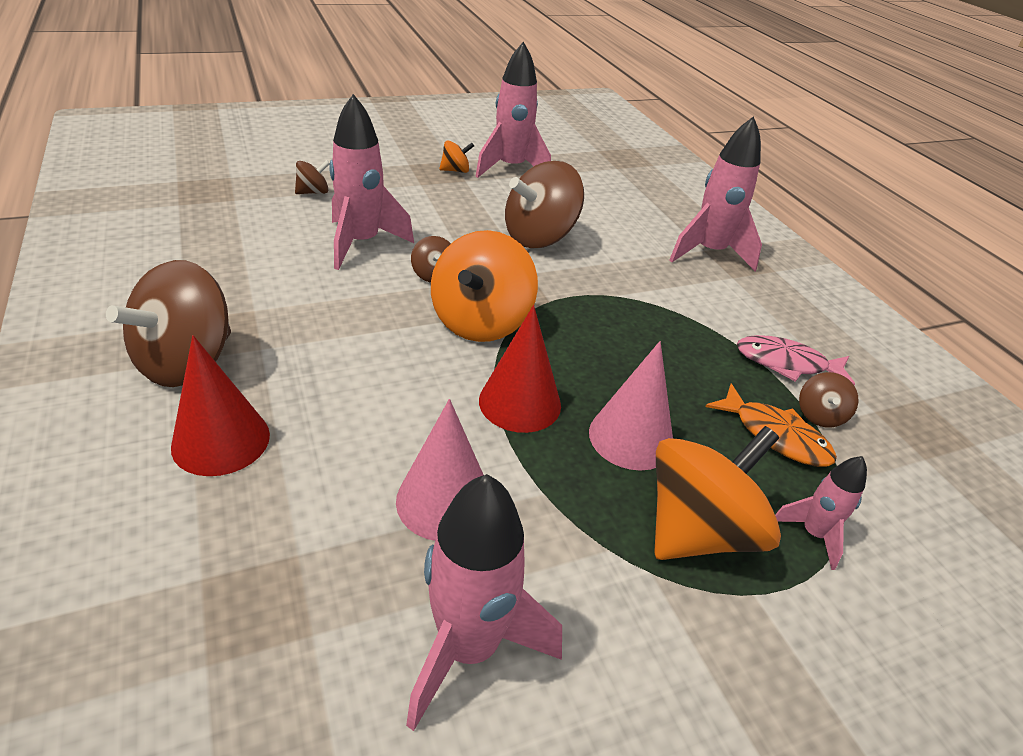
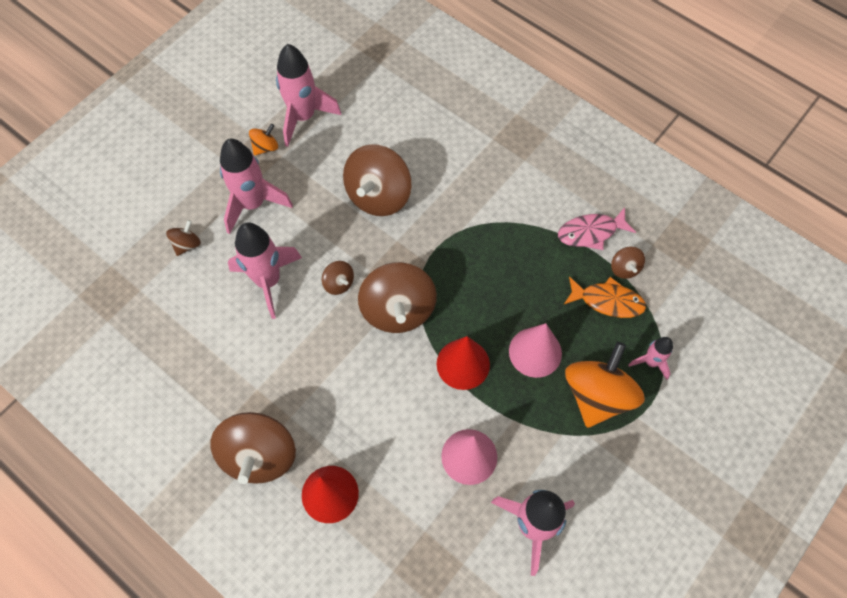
camera: 25 degrees left, 25 degrees up
(481, 322) = (398, 310): orange spinning top -> brown spinning top
(709, 253) = (498, 140): pink rocket -> pink rocket (253, 204)

